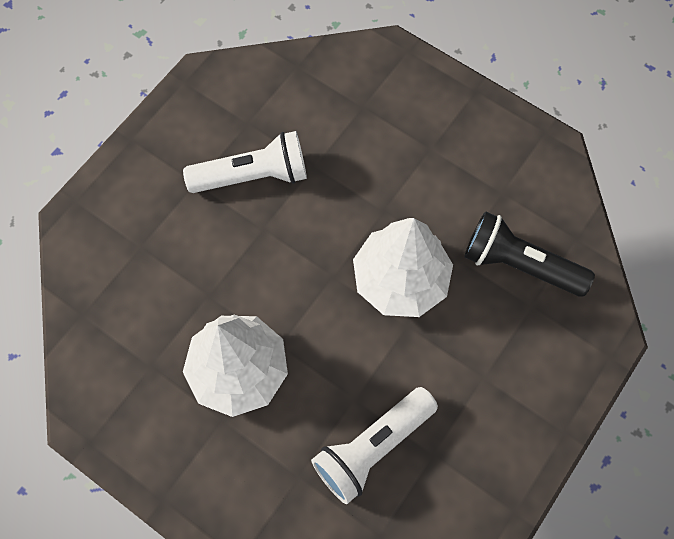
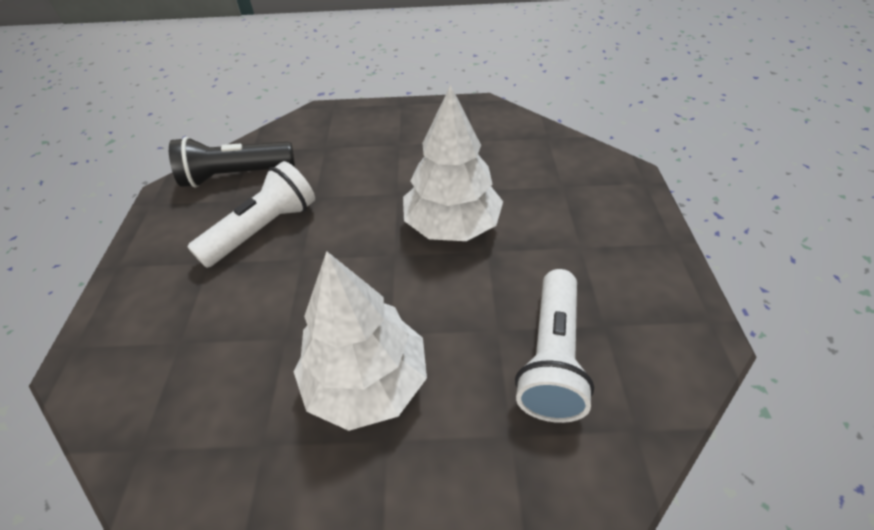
camera: 35 degrees left, 20 degrees down
(519, 265) = (527, 169): black flashlight -> black flashlight (236, 176)

